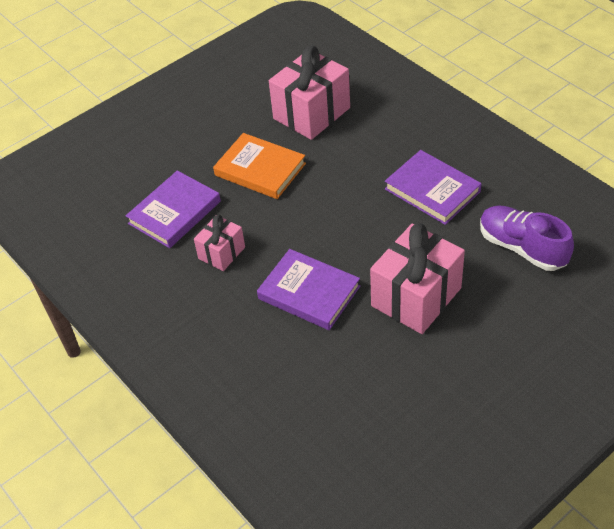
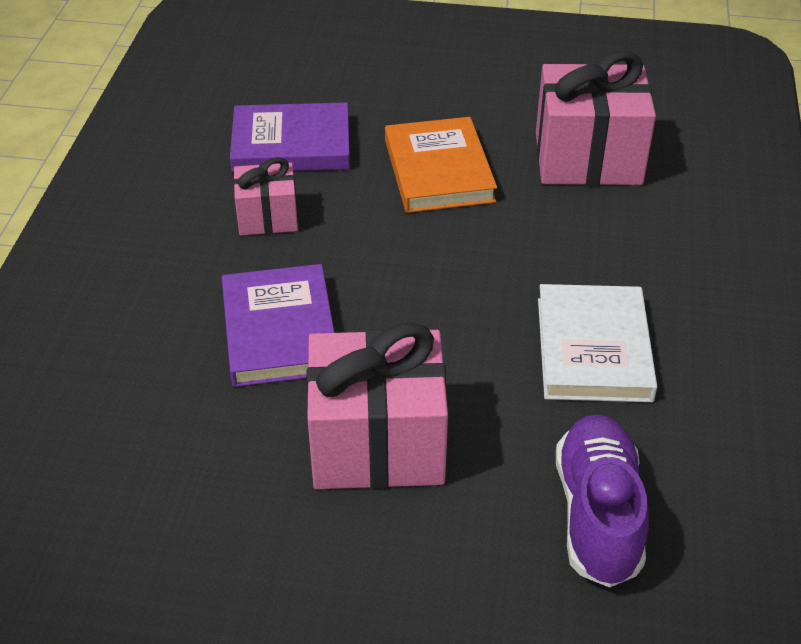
camera: 45 degrees right, 5 degrees down
(432, 190) = (593, 349): purple book -> white book

